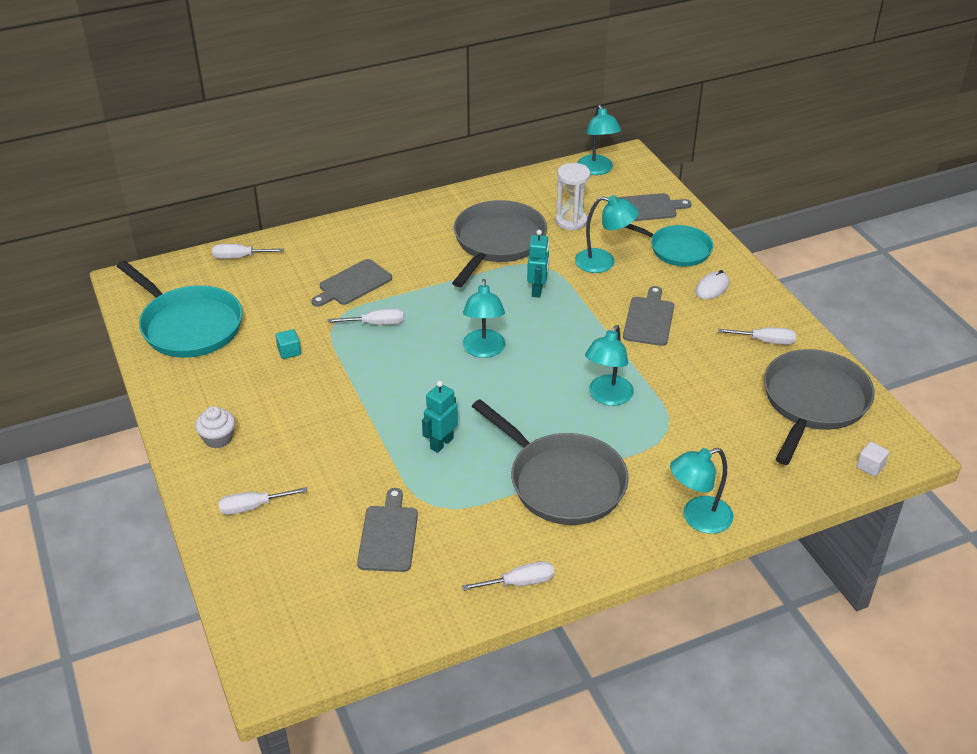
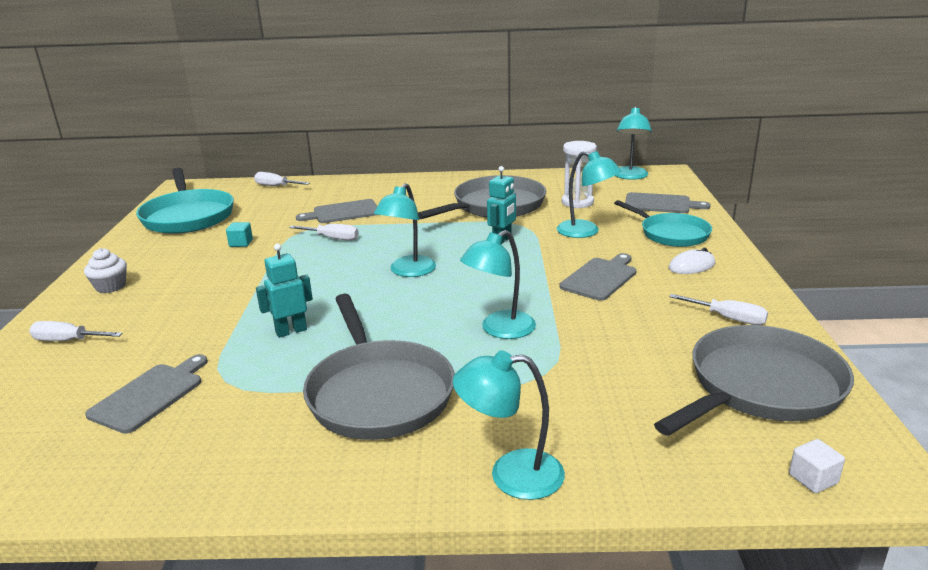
camera: 25 degrees right, 15 degrees down
(519, 583) = (226, 482): white screwdriver -> none

